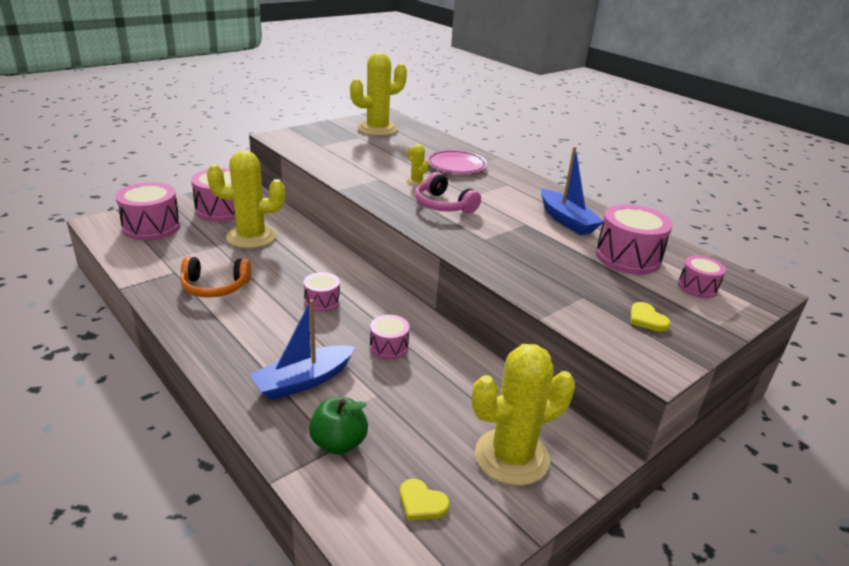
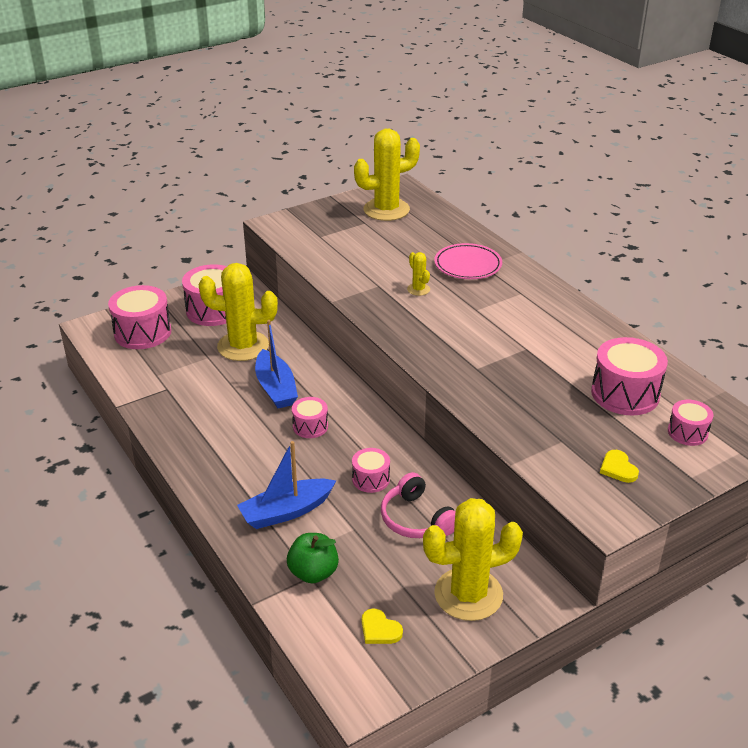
camera: 10 degrees right, 5 degrees up
(215, 287) = (206, 406): orange headphones -> none
(443, 205) = (442, 322): pink headphones -> pink headphones (416, 519)
(566, 220) = (573, 344): blue boat -> blue boat (276, 388)

